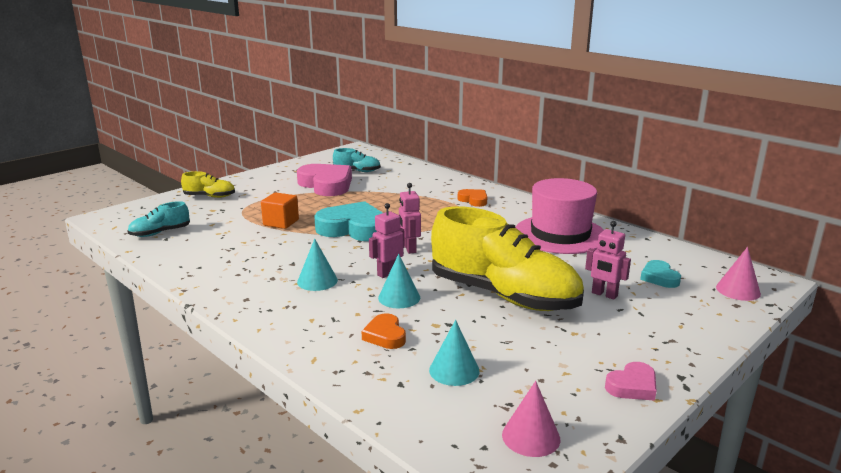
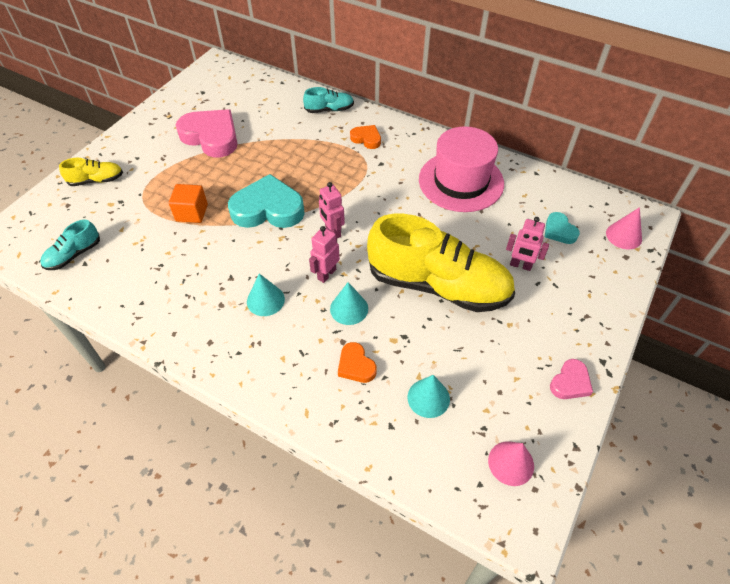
camera: 15 degrees left, 30 degrees up
(357, 171) = (233, 106): turquoise shoe -> turquoise shoe (329, 110)

